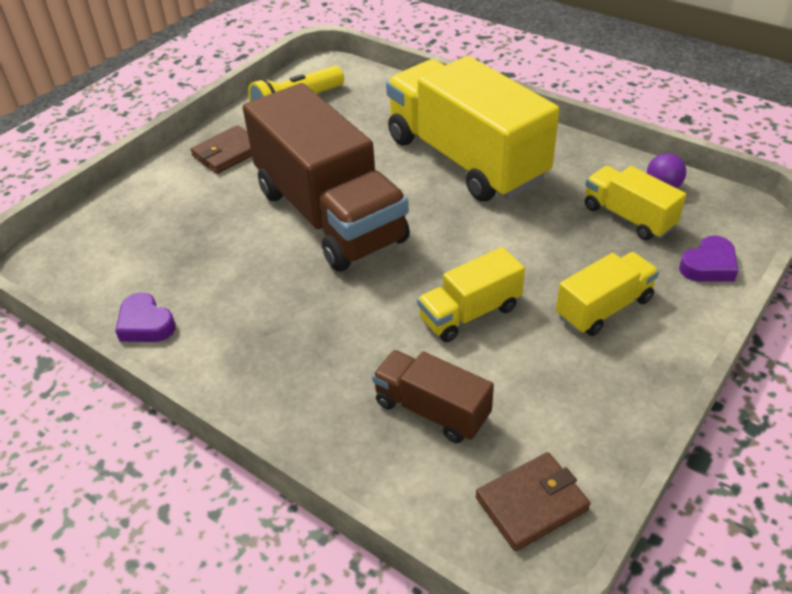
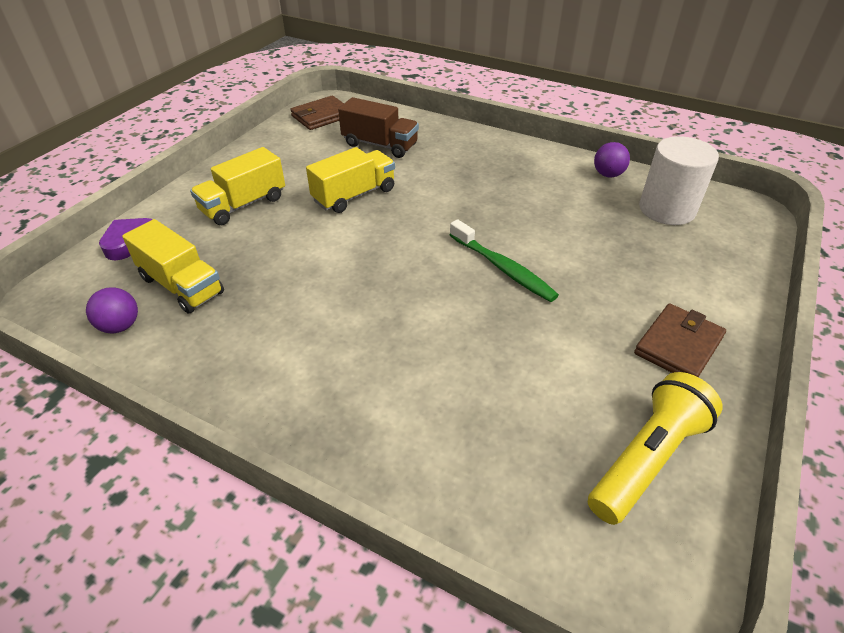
camera: 170 degrees right, 0 degrees up
(124, 268) = (667, 209): none -> white cylinder
(146, 324) = (608, 174): purple heart -> purple ball
(330, 215) = (503, 268): brown truck -> green toothbrush
(465, 159) = (357, 354): yellow truck -> none

